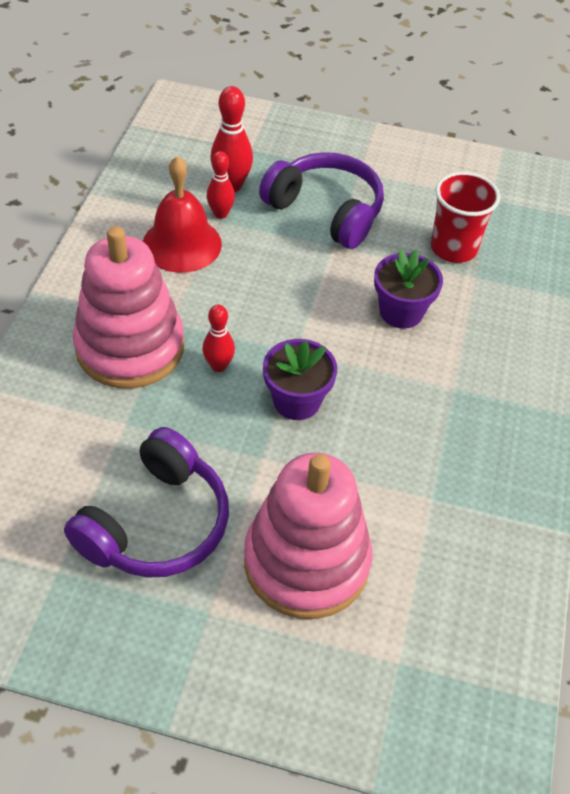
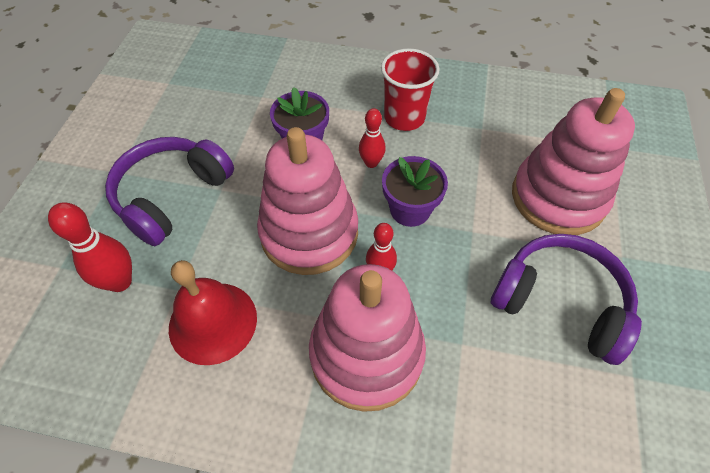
camera: 90 degrees left, 5 degrees up
(220, 214) = (166, 288): red bowling pin -> red bowling pin (371, 163)
(272, 312) = (309, 233): none -> pink stacking toy
(453, 248) = (228, 108): red cup -> red cup (404, 118)

